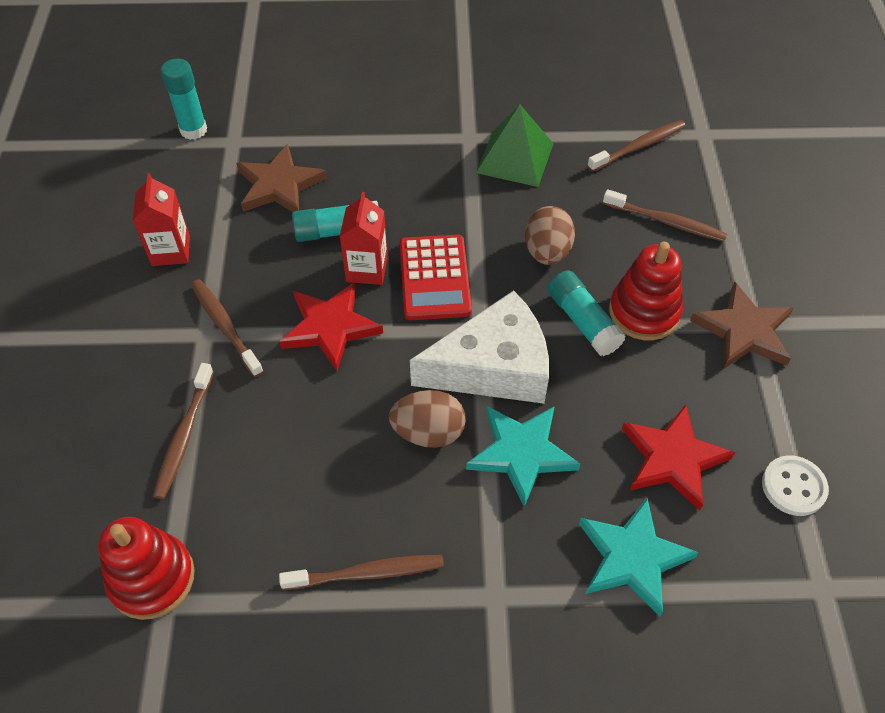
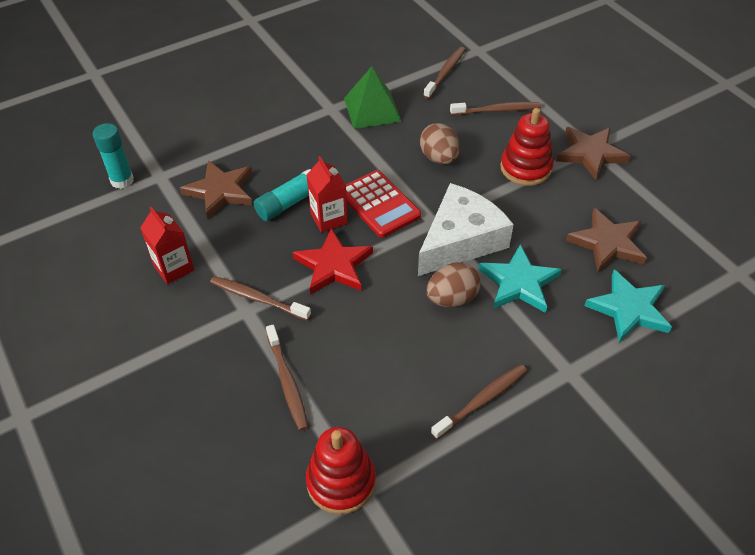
camera: 30 degrees left, 5 degrees down
(582, 321) = (493, 189): turquoise glue stick -> none
(673, 459) = (607, 243): red star -> brown star
(793, 487) = (683, 226): white button -> none

